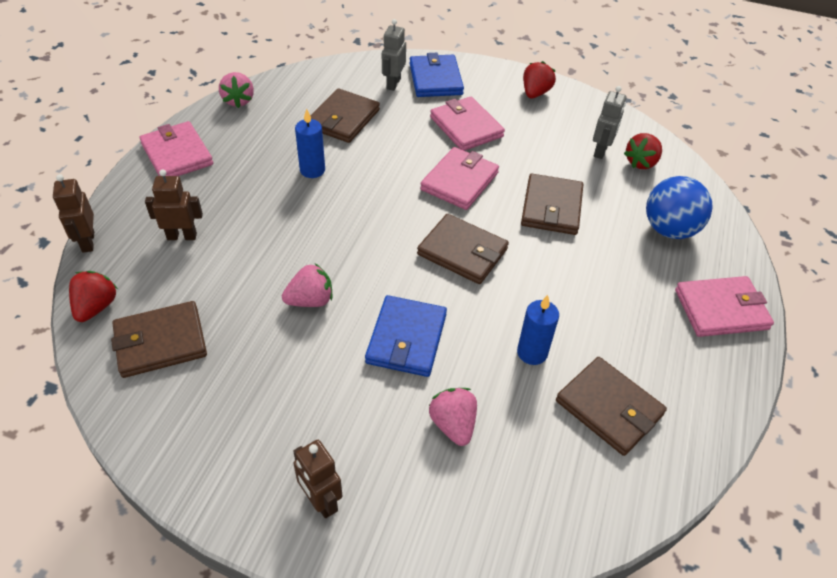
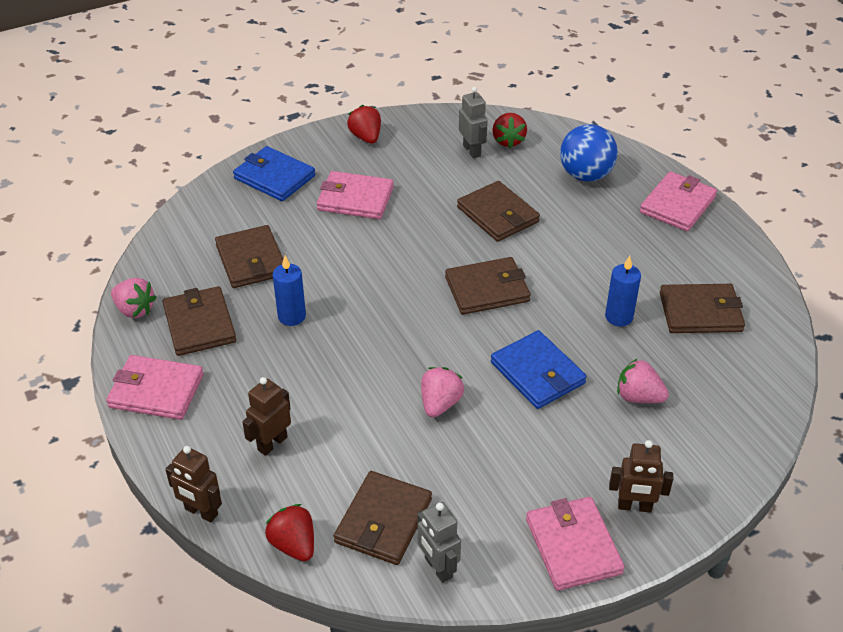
camera: 45 degrees left, 5 degrees down
(257, 134) = (199, 324): none -> brown wallet
(393, 83) = (246, 204): grey robot -> grey robot (438, 568)
(459, 181) = (411, 242): pink wallet -> pink wallet (573, 546)

